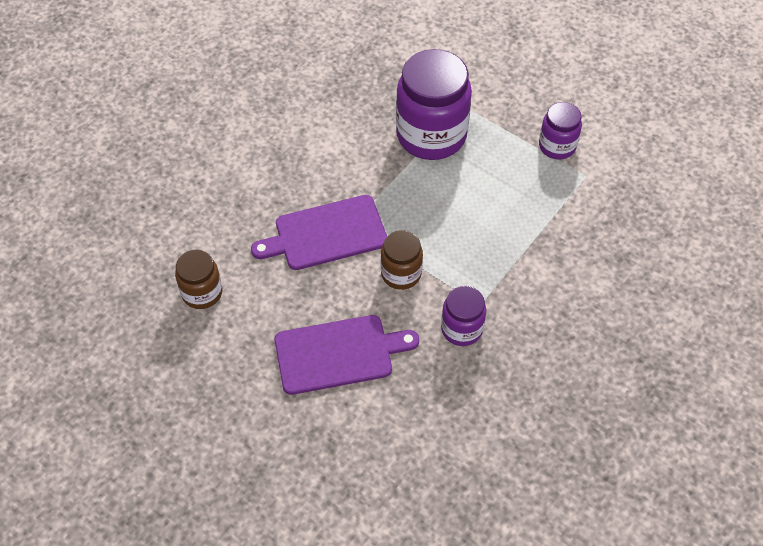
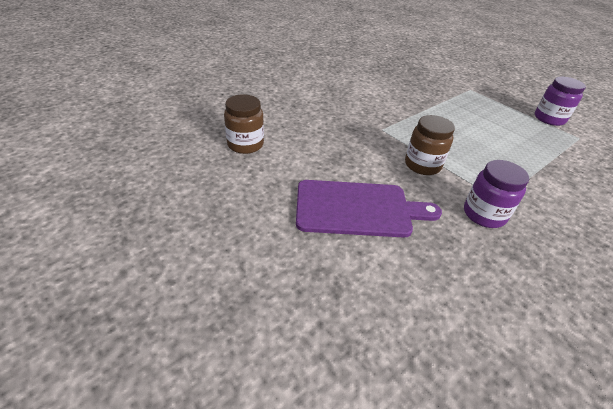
camera: 10 degrees right, 15 degrees down
(326, 234) = (359, 131): purple cutting board -> none
(431, 135) = (447, 98): purple jar -> none

